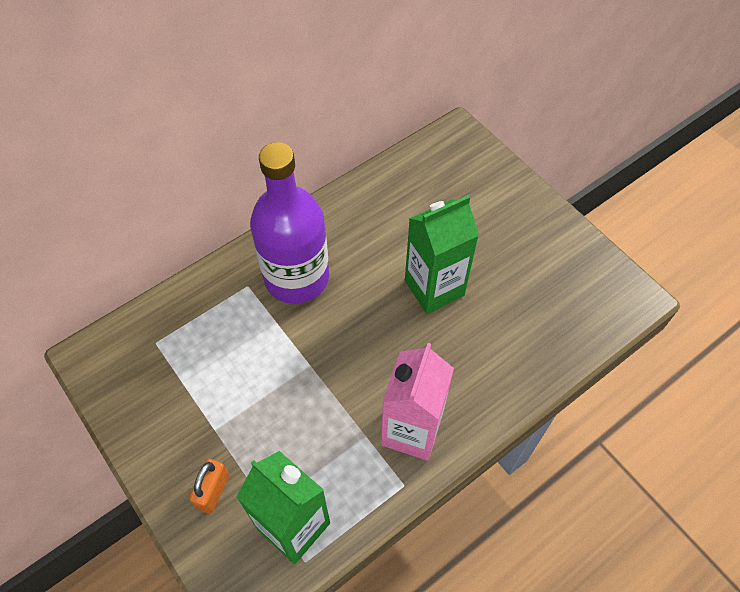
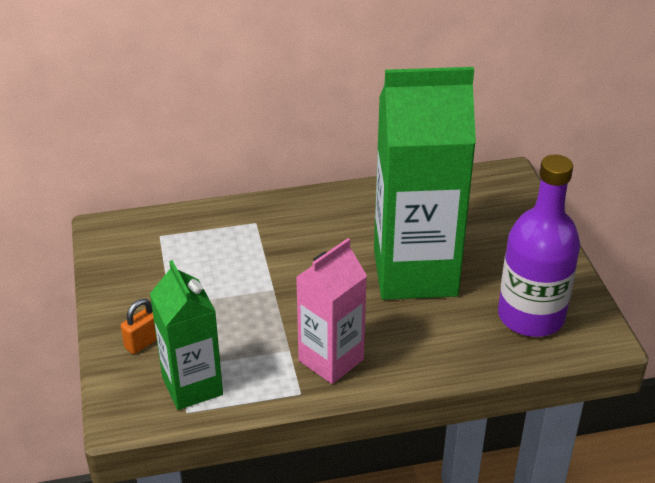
camera: 25 degrees right, 20 degrees down
(296, 277) = (300, 229): purple bottle -> purple bottle (531, 316)
(434, 288) = (415, 272): green carton -> green carton, size x1.77

